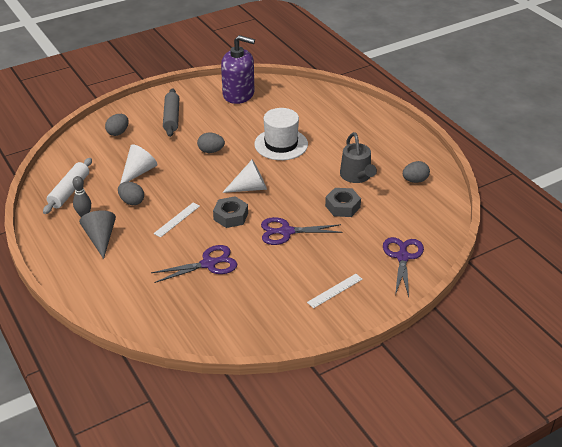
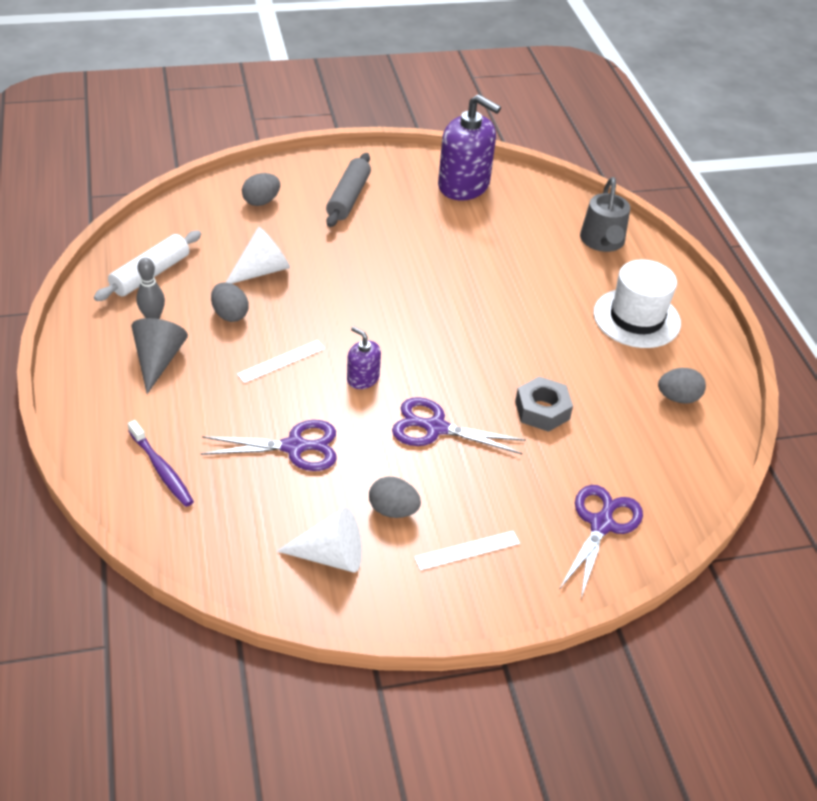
camera: 15 degrees right, 5 degrees up
(134, 297) = (161, 469): none -> purple toothbrush
(211, 151) = (382, 265): grey egg -> grey egg (393, 510)
(230, 216) = (363, 378): grey nut -> purple soap dispenser
(250, 188) = (413, 340): white cone -> white cone (331, 556)
(281, 144) = (492, 281): white hat -> white hat (636, 318)
(357, 176) = (587, 365): grey watering can -> grey watering can (603, 242)

